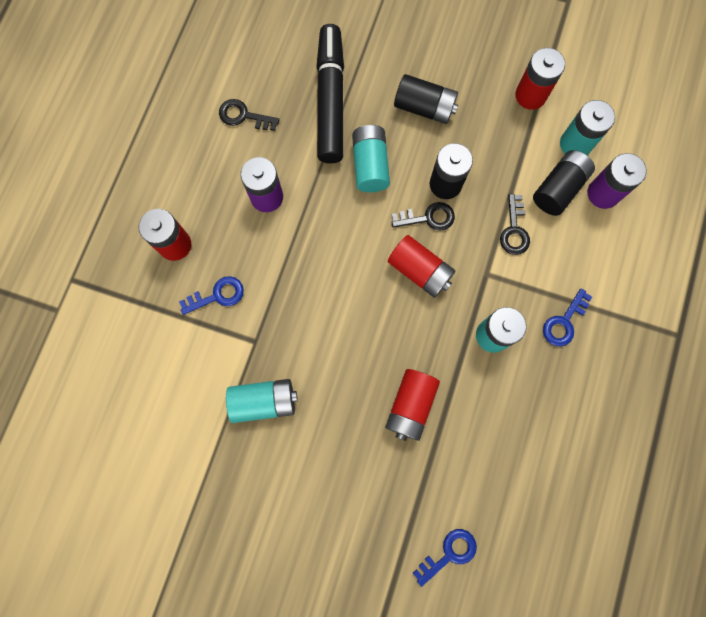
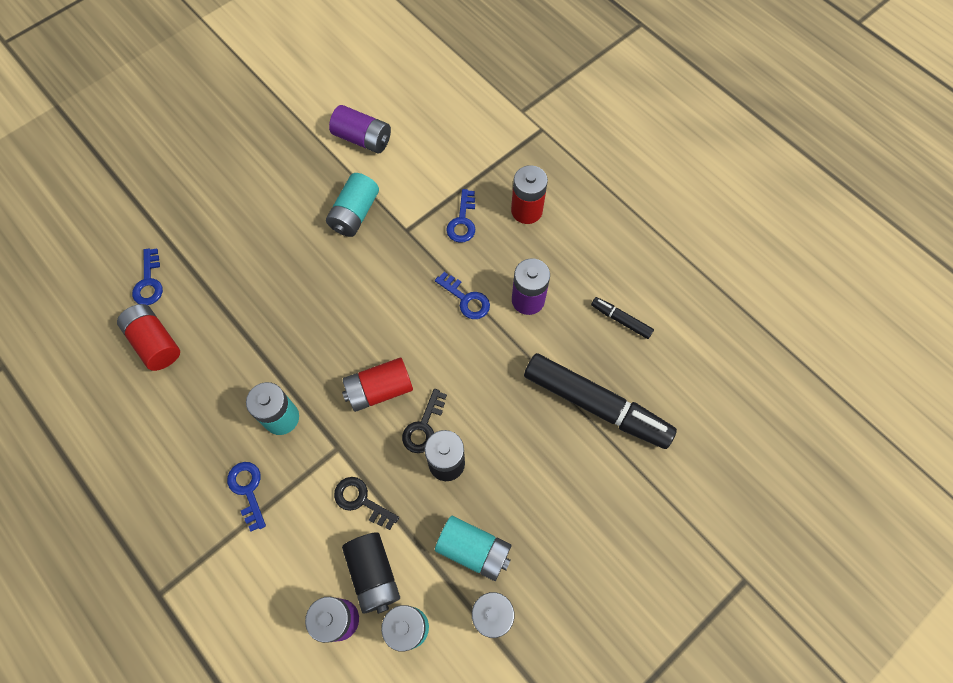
camera: 120 degrees right, 10 degrees down
(172, 450) = (363, 139): none -> purple battery
(244, 116) = (621, 320): black key -> black marker
(295, 248) = (466, 299): none -> blue key
(370, 165) = (507, 404): turquoise battery -> turquoise battery (474, 550)
(410, 406) = (274, 316): red battery -> red battery (155, 343)
(424, 108) = (539, 491): black battery -> none

